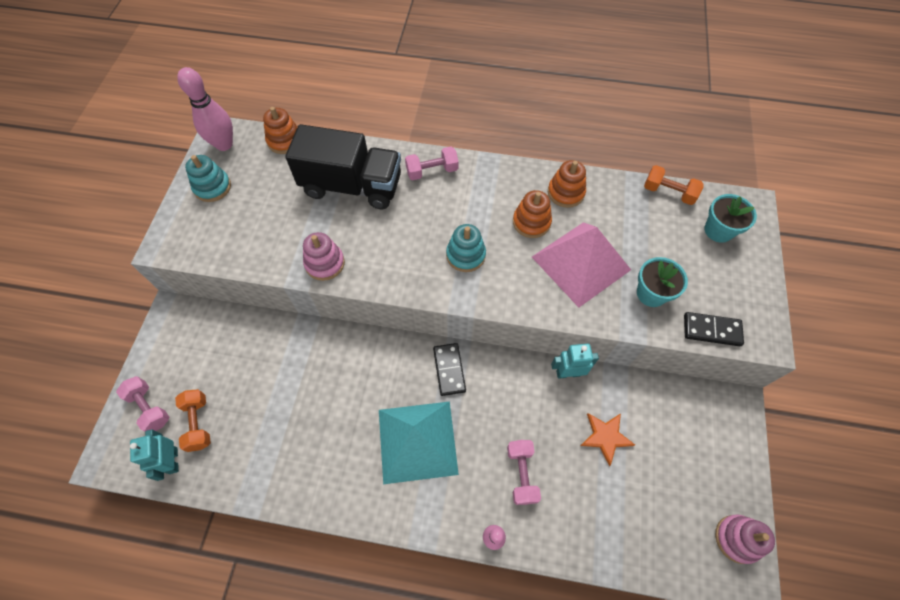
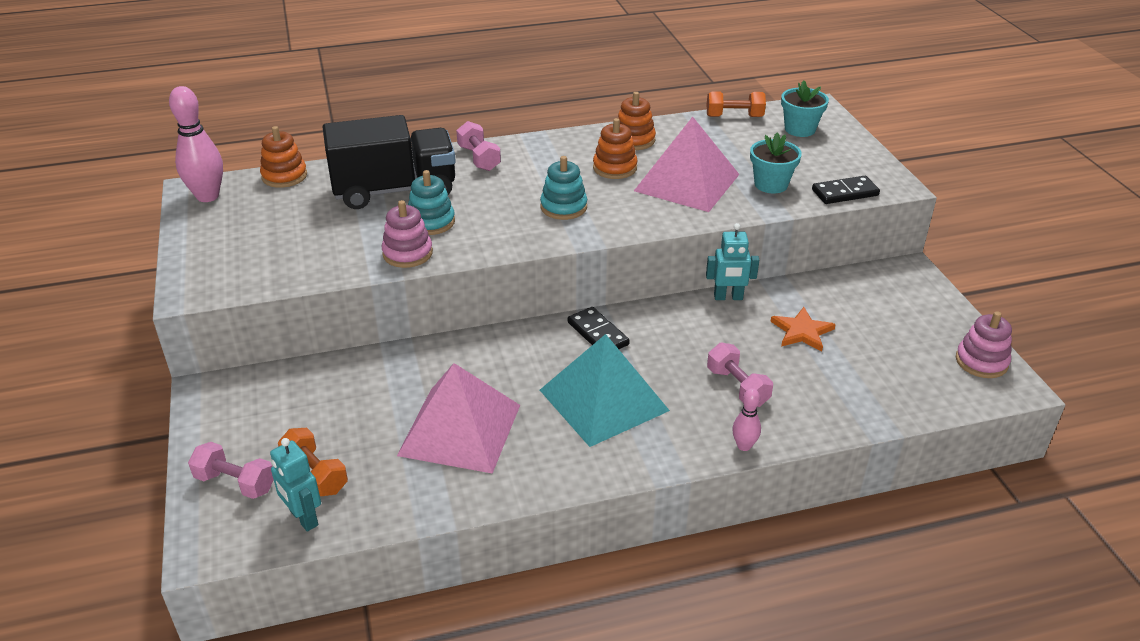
camera: 25 degrees left, 25 degrees down
(212, 187) = (218, 232): turquoise stacking toy -> turquoise stacking toy (431, 222)
(306, 424) = (459, 430): none -> pink pyramid
(432, 171) = (479, 158): pink dumbbell -> pink dumbbell turned 75 degrees counterclockwise
(568, 373) = (728, 297): turquoise robot -> turquoise robot turned 150 degrees counterclockwise

